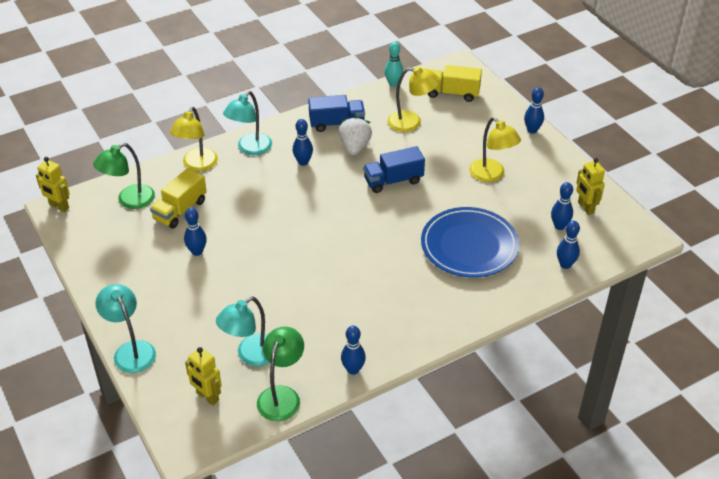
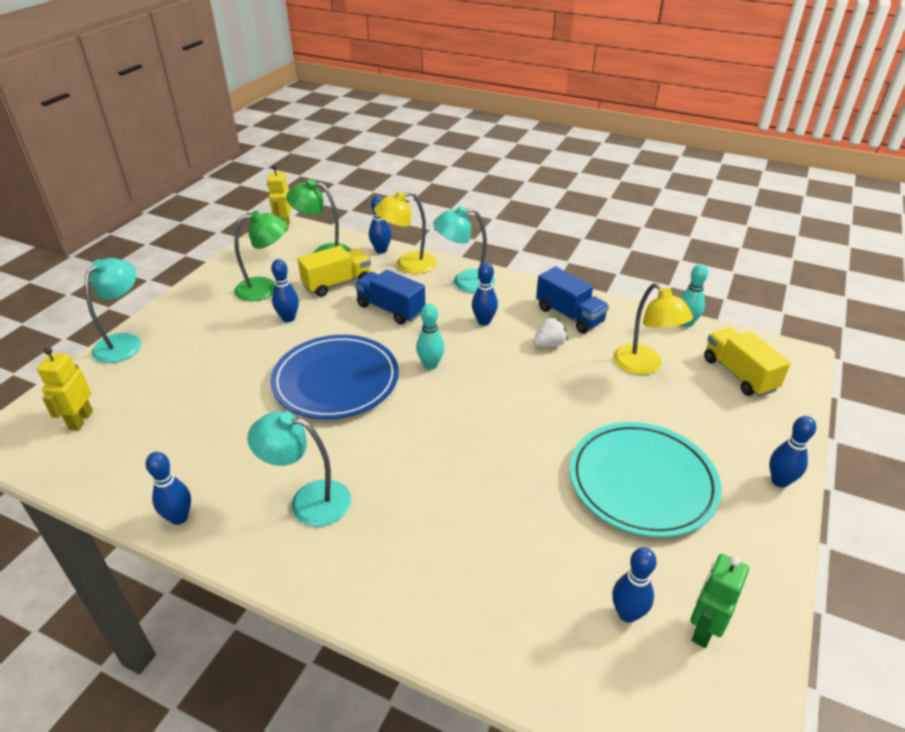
camera: 55 degrees right, 5 degrees down
(180, 210) = (337, 283): yellow truck -> yellow truck turned 150 degrees clockwise
(251, 355) = (159, 422): turquoise lamp -> turquoise lamp (308, 501)
(282, 396) = (106, 475): green lamp -> green lamp (265, 288)
(322, 206) = (430, 365): none -> turquoise bowling pin
(354, 147) = (549, 344): white strawberry -> white strawberry, size x0.67
(393, 181) = (529, 398): blue truck -> blue truck (390, 309)
(469, 246) = (486, 524): blue plate -> blue plate (336, 381)
(491, 175) = (642, 482): yellow lamp -> turquoise plate
(565, 264) = (552, 665): blue bowling pin -> blue bowling pin (381, 250)
(585, 207) = (703, 629): yellow robot -> green robot

